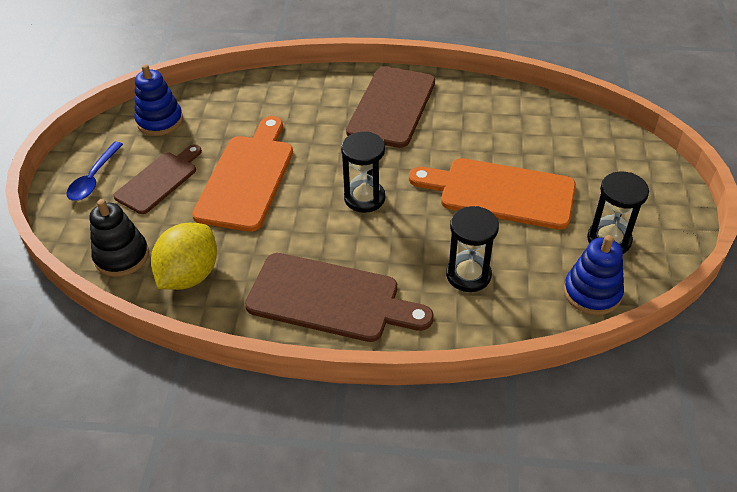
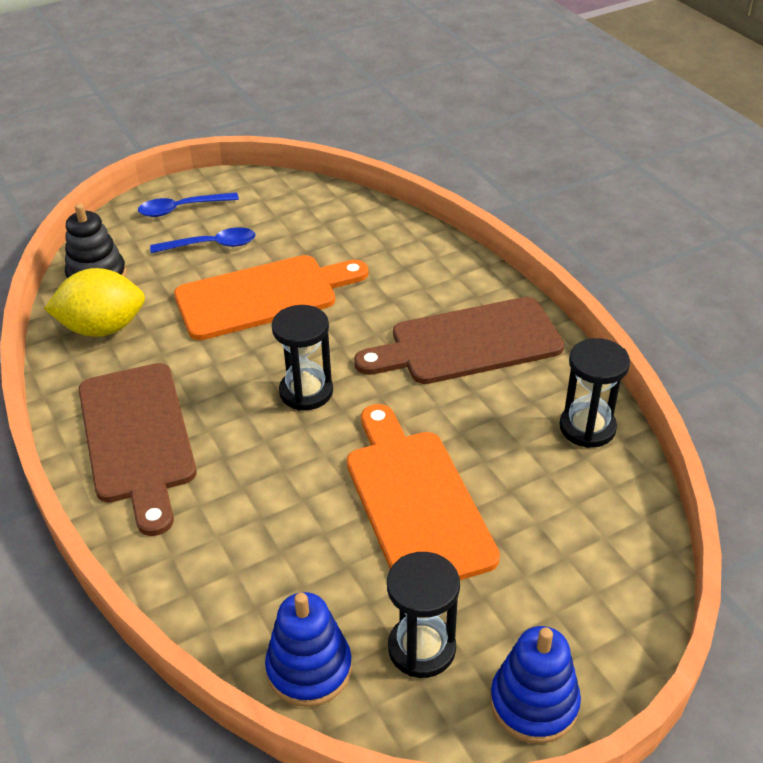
camera: 55 degrees right, 5 degrees down
(159, 180) = (211, 245): brown cutting board -> blue spoon
(160, 121) = (293, 203): blue stacking toy -> blue stacking toy (534, 703)
(468, 275) = (252, 533): black hourglass -> black hourglass (587, 427)

